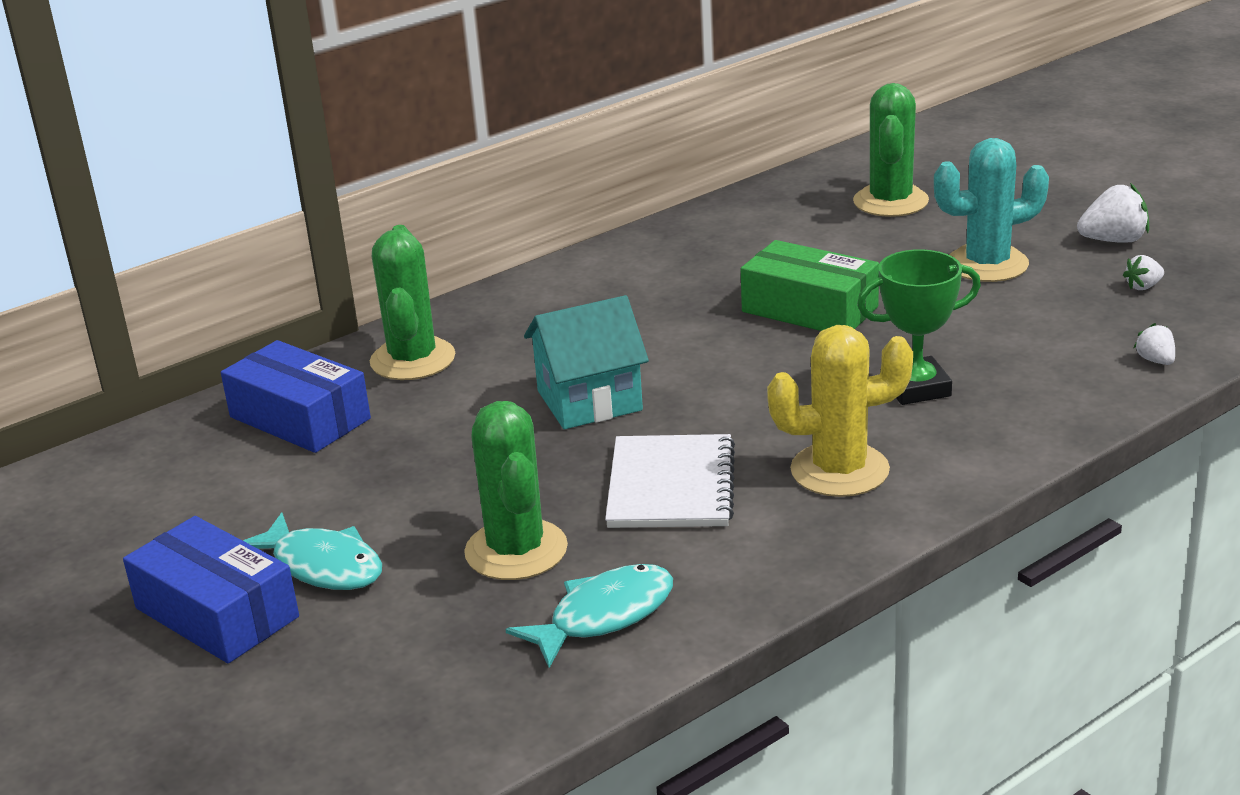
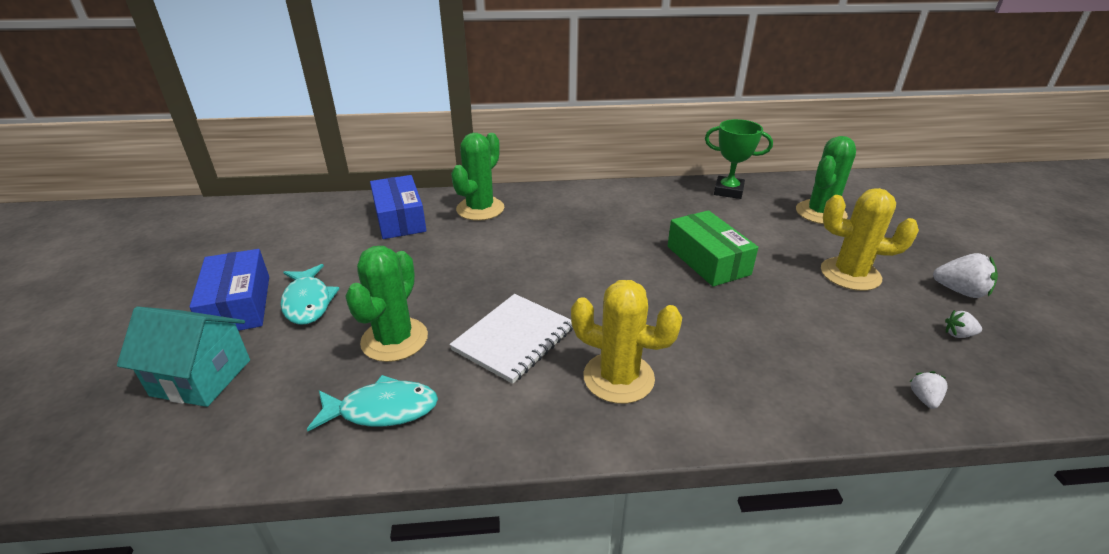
camera: 30 degrees right, 5 degrees up
(589, 400) = (532, 266): turquoise house -> turquoise house (201, 377)
(916, 388) = (724, 341): green trophy -> green trophy (728, 191)
(987, 264) = (850, 274): turquoise cactus -> yellow cactus

